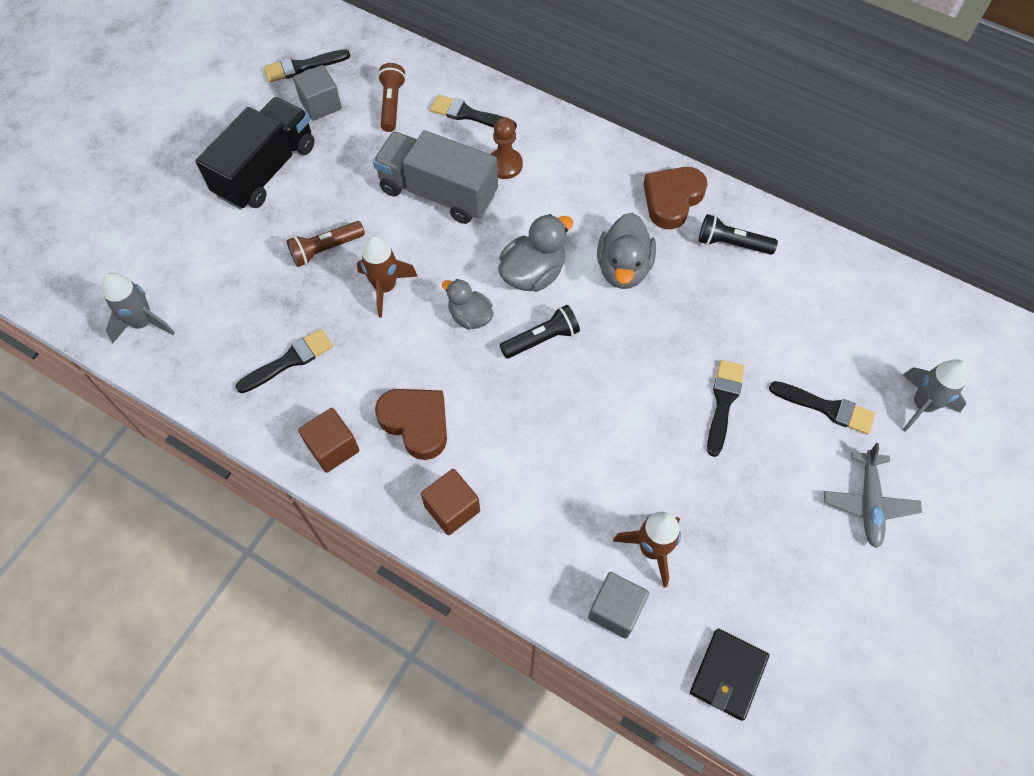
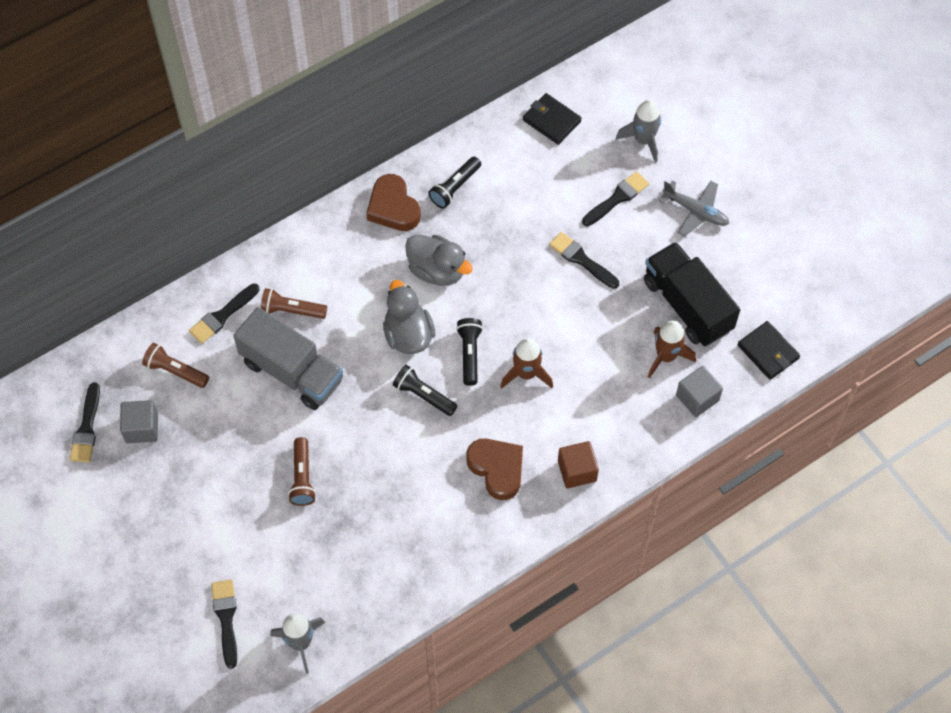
camera: 65 degrees left, 0 degrees up
(266, 170) = (191, 497): black truck -> black truck (687, 305)
(289, 361) = (396, 541): black brush -> black brush (226, 619)
(333, 448) = (488, 534): brown cube -> none
(385, 287) = (364, 446): brown rocket -> brown rocket (526, 374)
(416, 423) = (497, 469): brown heart -> brown heart turned 75 degrees clockwise
(438, 192) = (292, 371): grey truck -> grey truck turned 105 degrees counterclockwise
(470, 316) = (423, 395): grey duck -> black flashlight
(505, 165) = (291, 310): brown pawn -> brown flashlight
(878, 300) = (551, 120): none -> black wallet

